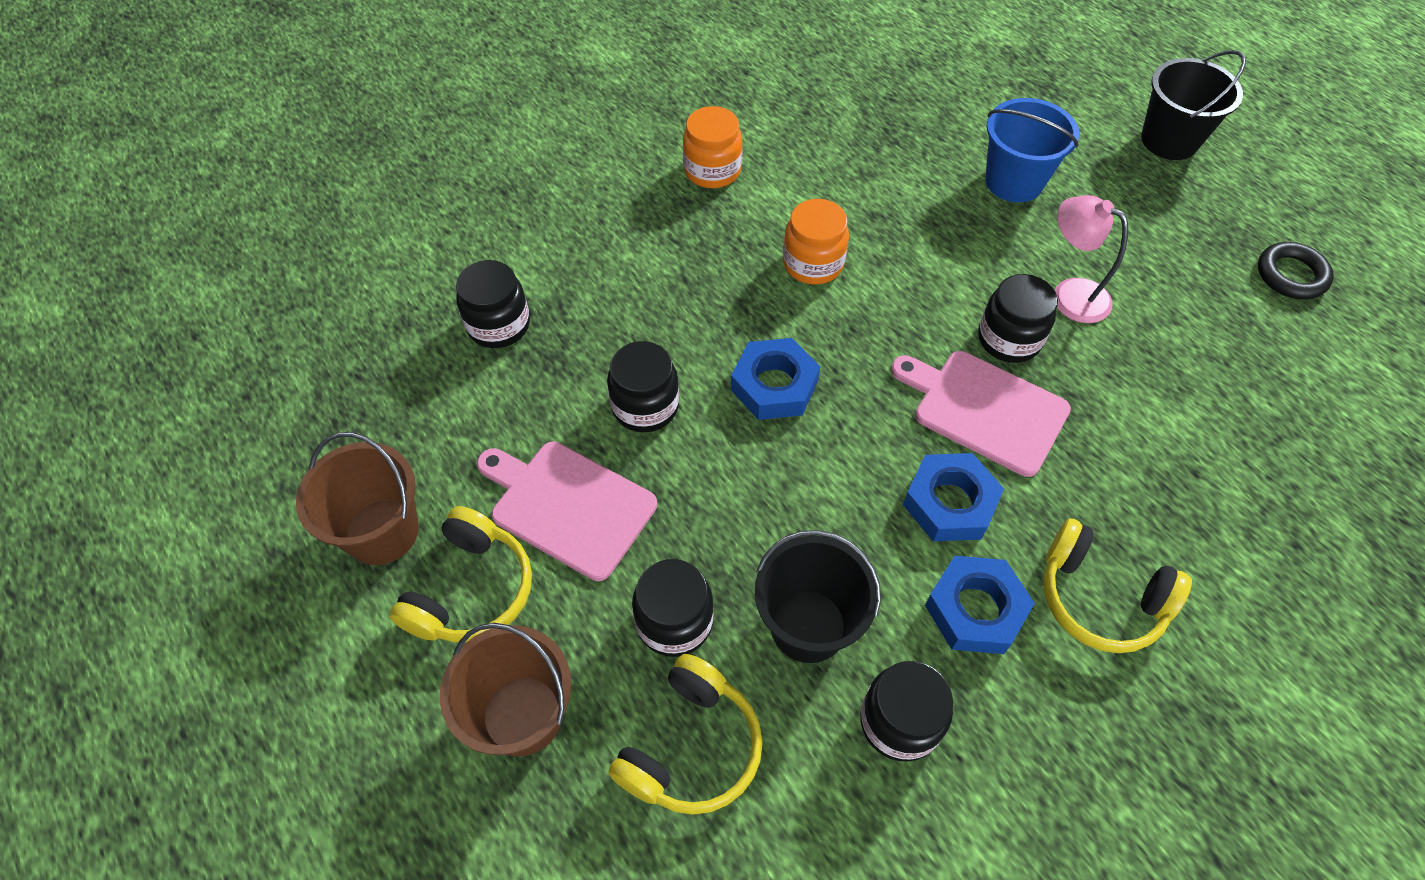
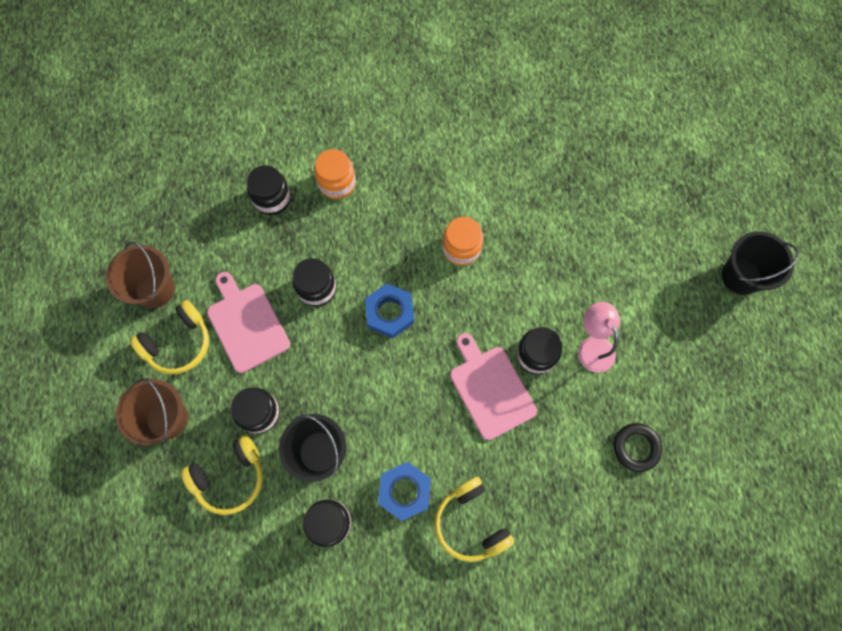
camera: 30 degrees right, 15 degrees up
(712, 170) = (446, 155): orange jar -> orange jar (337, 183)
(949, 503) = (433, 430): blue nut -> none
(1014, 181) = (619, 254): blue bucket -> none
(1291, 275) = (736, 406): black ring -> black ring (636, 447)

